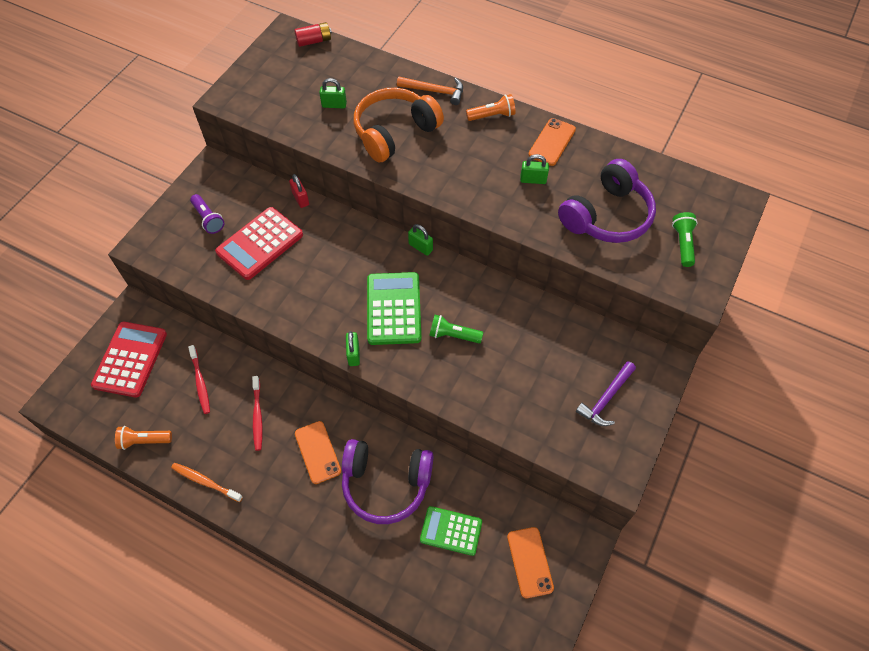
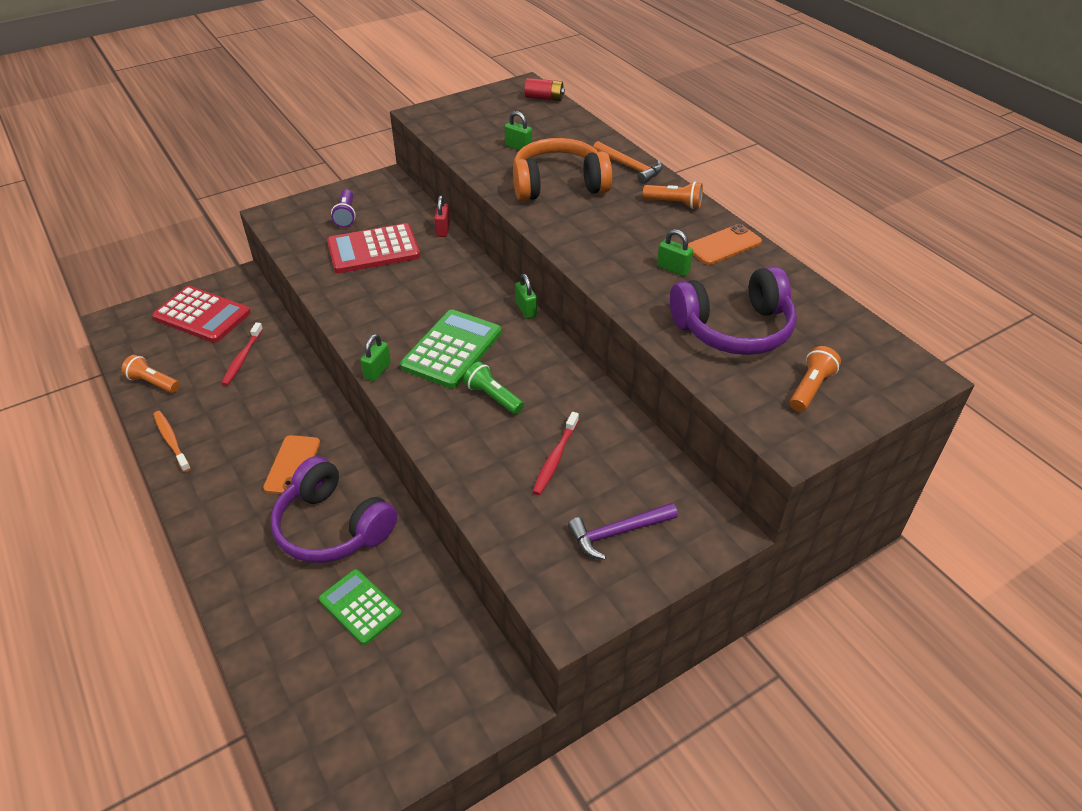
camera: 30 degrees right, 15 degrees down
(130, 359) = (202, 315): red calculator -> red calculator turned 75 degrees clockwise
(257, 416) = (266, 408): red toothbrush -> red toothbrush (555, 458)
(530, 562) = (419, 687): orange phone -> none
(683, 244) = (810, 388): green flashlight -> orange flashlight

